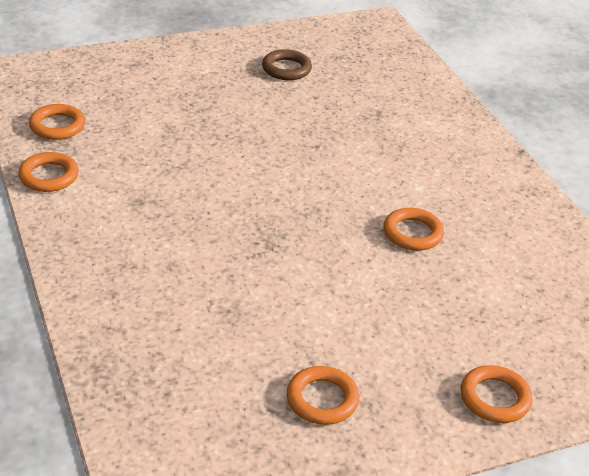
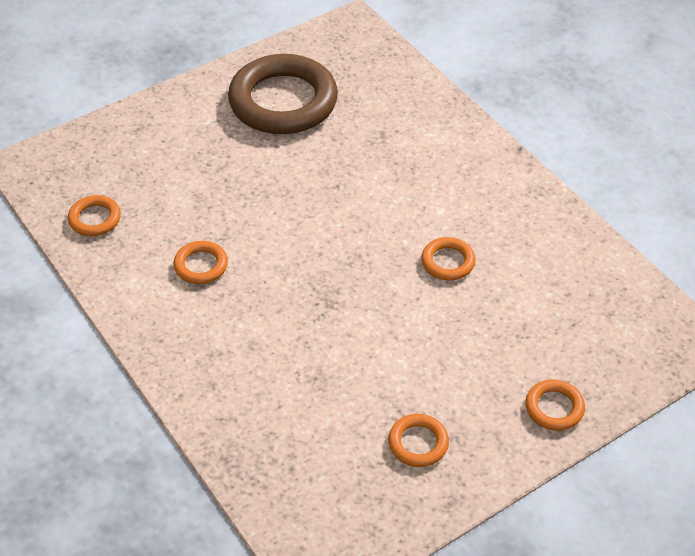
camera: 10 degrees left, 10 degrees up
(49, 176) = (109, 277): orange ring -> orange ring (201, 265)
(286, 69) = (283, 101): brown ring -> brown ring, size x2.26

